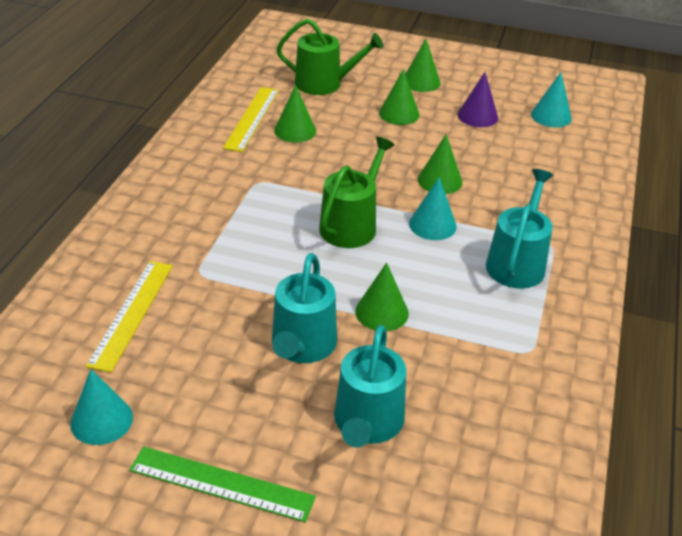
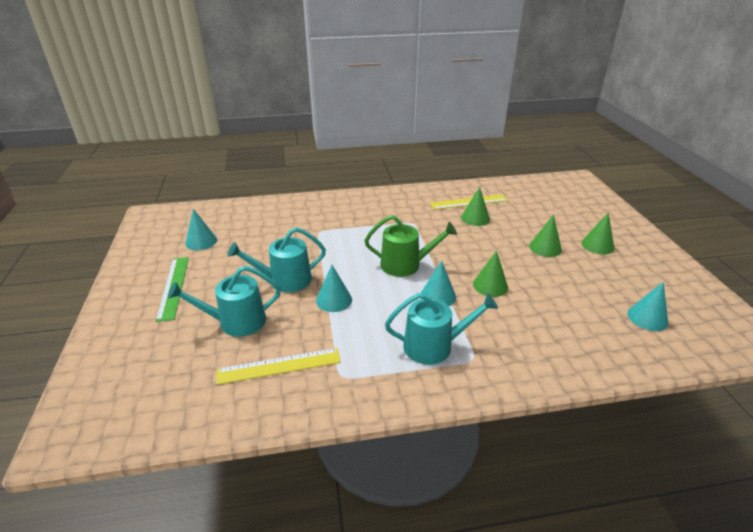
camera: 65 degrees right, 5 degrees down
(131, 313) = (275, 224): yellow ruler -> yellow ruler (279, 366)
(324, 84) = (538, 212): green watering can -> none
(382, 312) = (334, 300): green cone -> turquoise cone
(477, 116) = (592, 281): purple cone -> none

